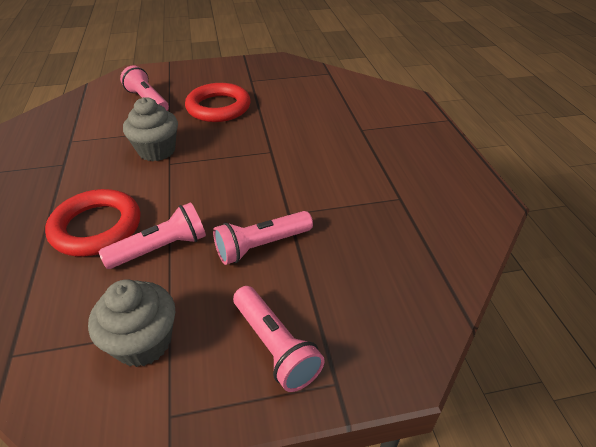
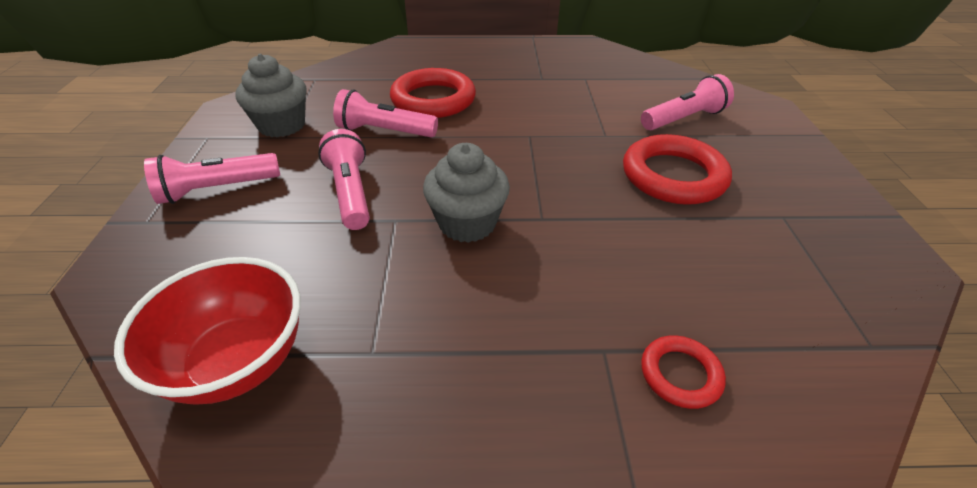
camera: 100 degrees right, 0 degrees up
(157, 151) = (558, 127): grey cupcake -> grey cupcake (467, 223)
(160, 248) = (385, 131): pink flashlight -> pink flashlight turned 120 degrees clockwise
(364, 112) = (680, 374): none -> red ring
(434, 249) = (238, 362): none -> red bowl

